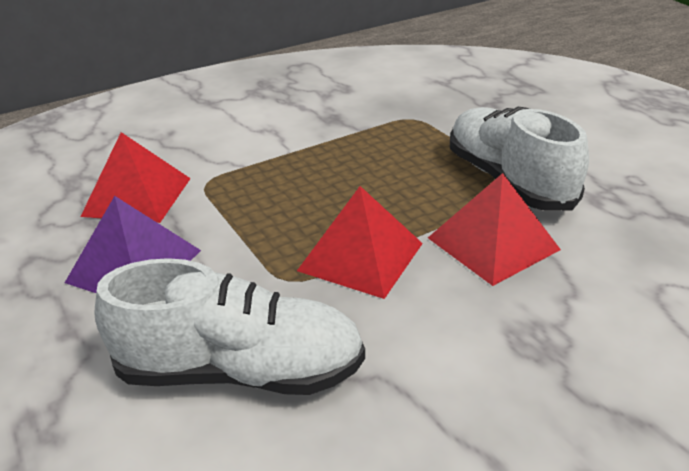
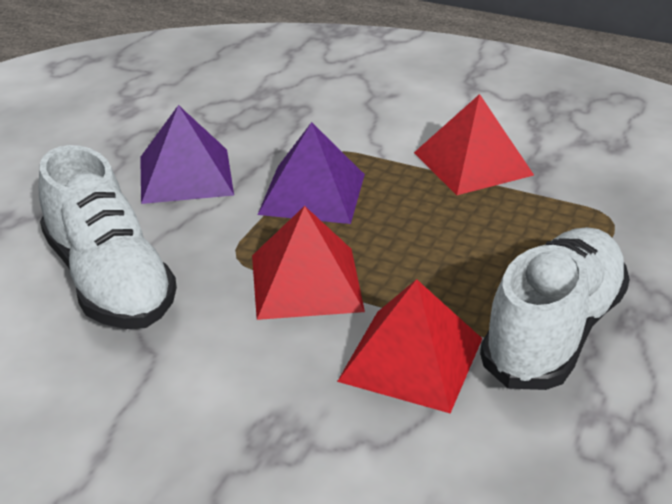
camera: 55 degrees right, 0 degrees up
(137, 196) = (275, 130): red pyramid -> red pyramid (472, 163)
(250, 212) = (312, 193): none -> purple pyramid

